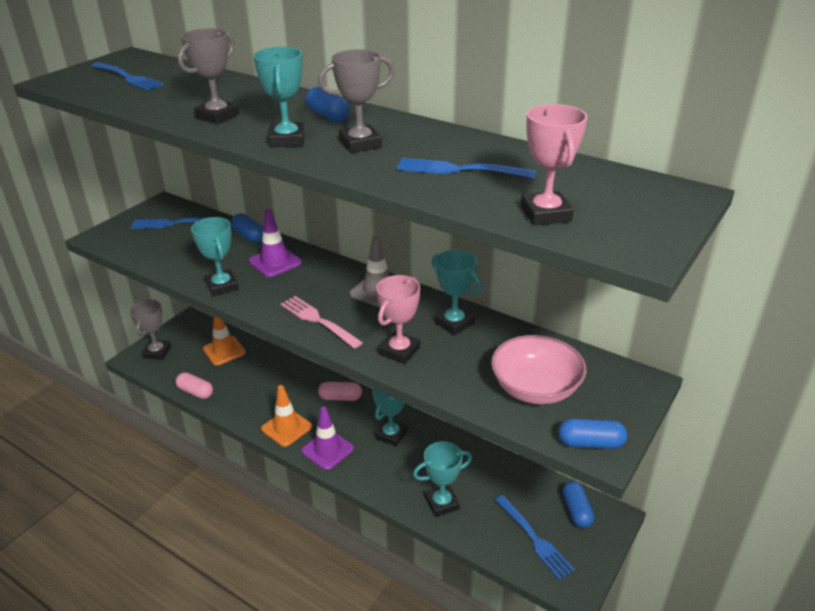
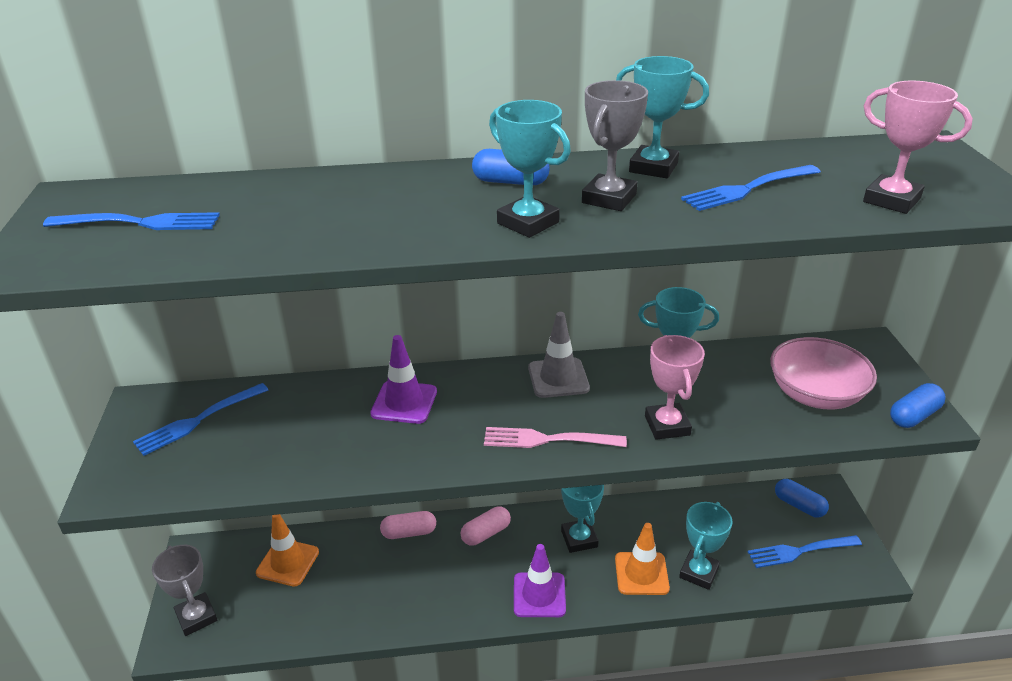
camera: 40 degrees left, 0 degrees up
(195, 392) = (312, 631): pink capsule -> pink capsule (409, 532)
(217, 116) = (385, 227): grey trophy -> none
(222, 286) = (384, 461): turquoise trophy -> turquoise trophy (653, 167)
(249, 236) = (326, 388): blue capsule -> none
(286, 428) = (469, 601): orange traffic cone -> orange traffic cone (641, 573)
(534, 539) = (800, 551): blue fork -> blue fork turned 150 degrees clockwise

